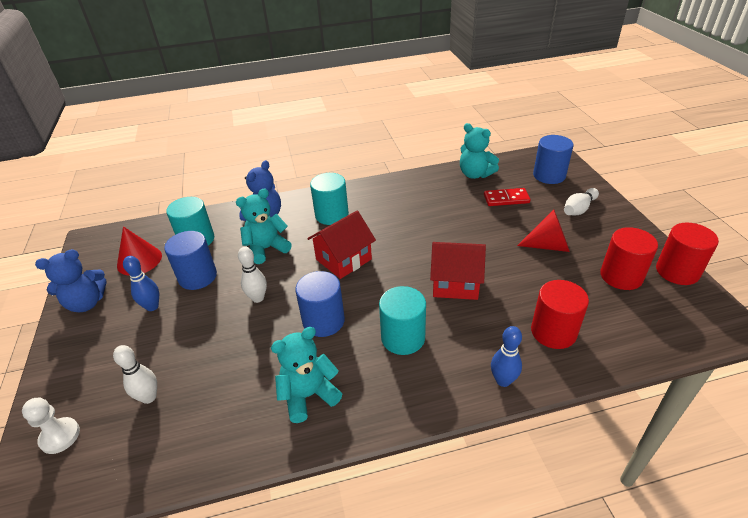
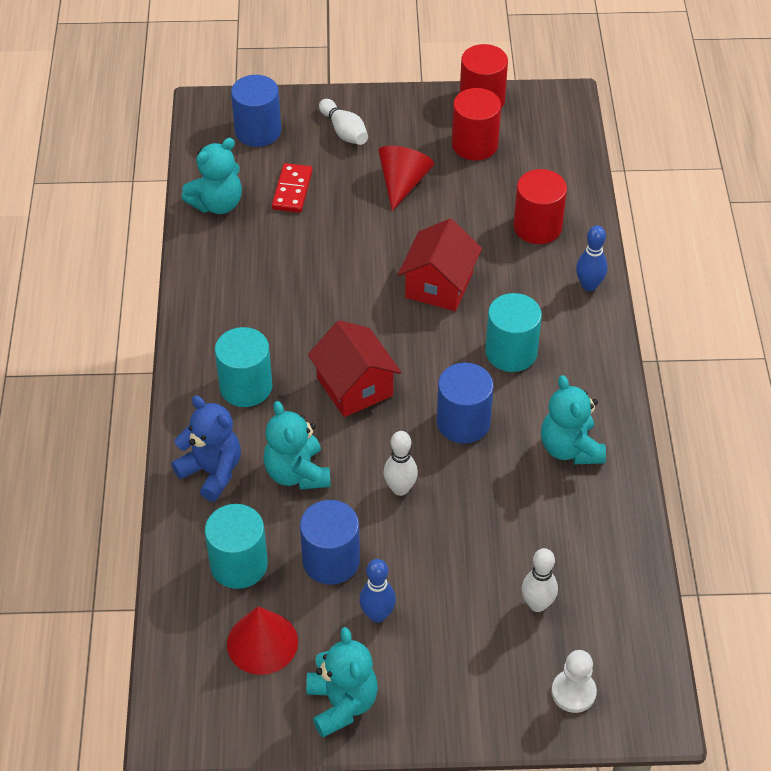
camera: 80 degrees left, 10 degrees up
(86, 303) = (342, 704): blue teddy bear -> turquoise teddy bear

